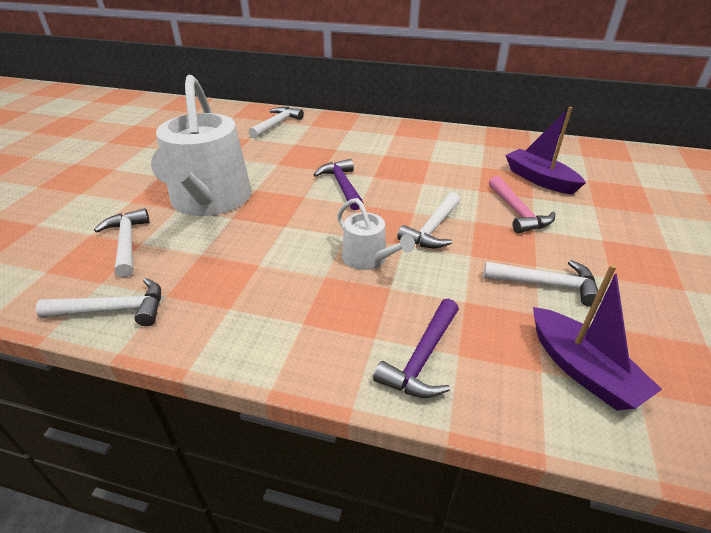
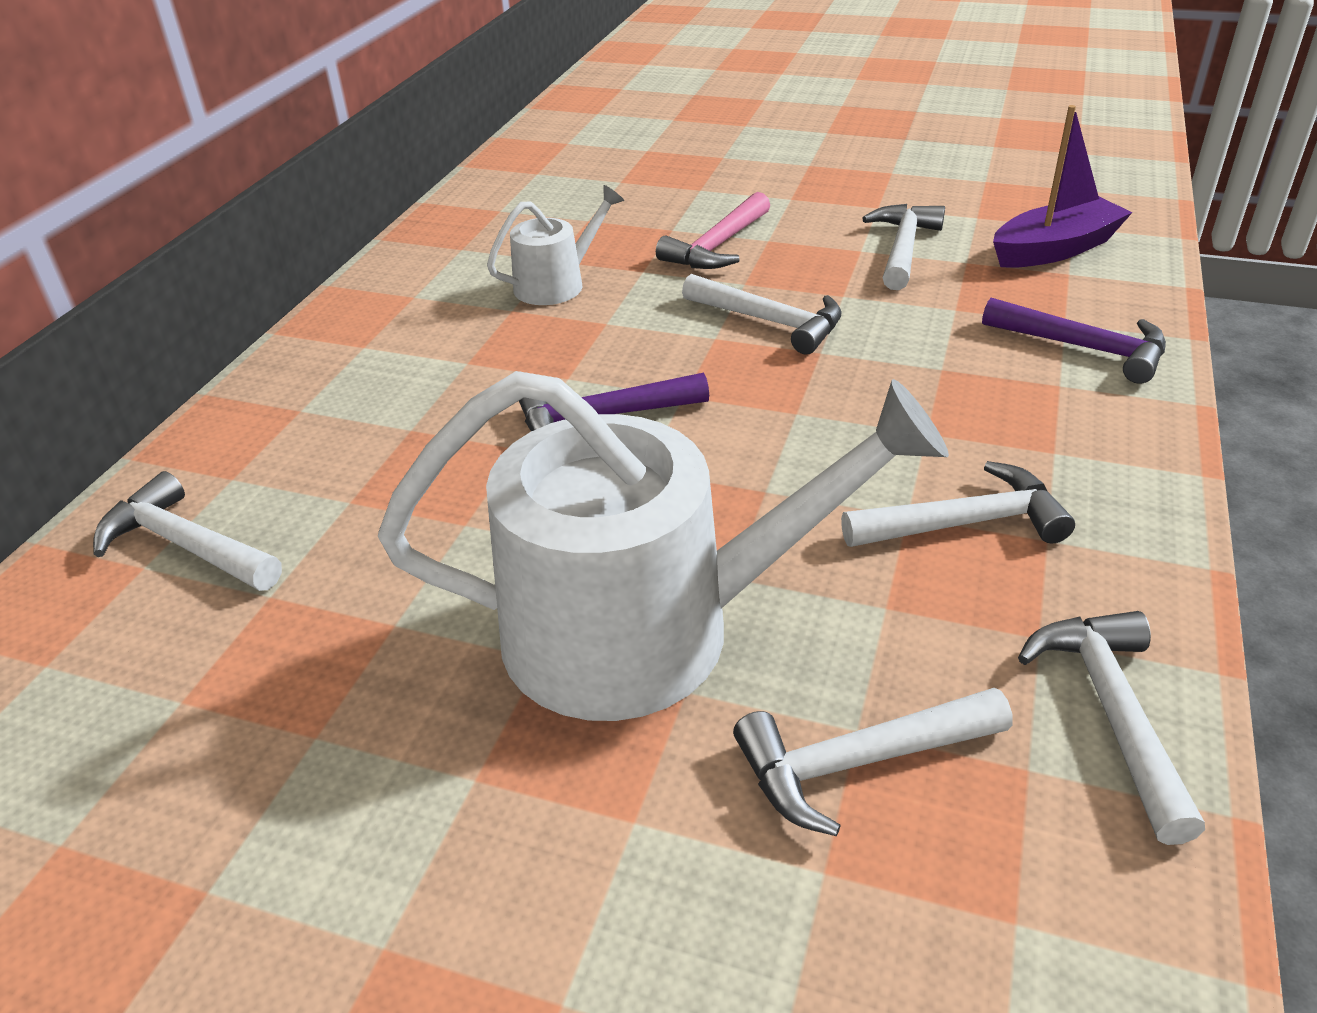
camera: 85 degrees left, 0 degrees up
(248, 281) = (964, 523): none -> white hammer
(368, 258) = (867, 387): white watering can -> white watering can (556, 284)
(517, 212) = (718, 246): pink hammer -> pink hammer turned 135 degrees clockwise
(539, 179) = (613, 216): purple boat -> none

